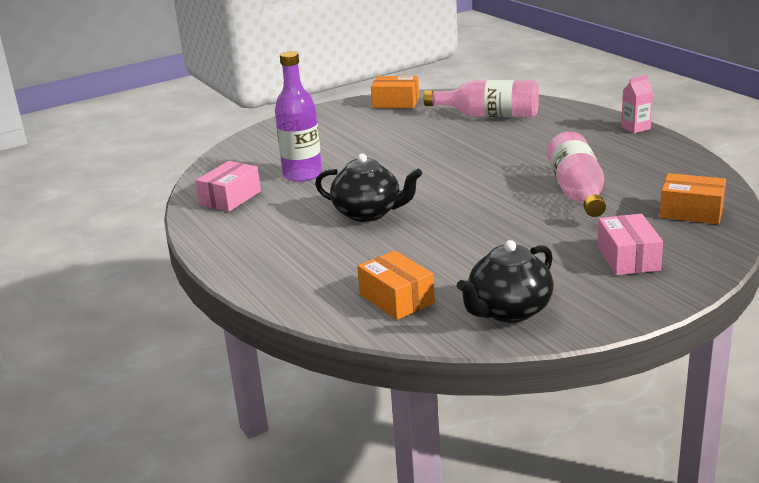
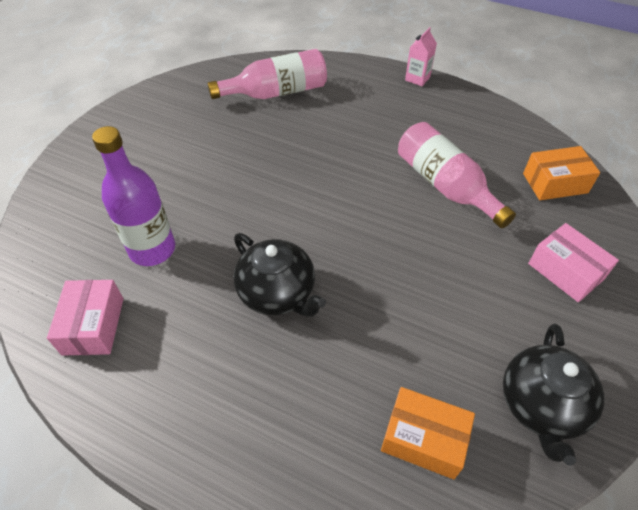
camera: 35 degrees left, 25 degrees up
(368, 213) = (277, 293): black teapot -> black teapot turned 60 degrees clockwise
(396, 102) = (167, 95): orange box -> none

